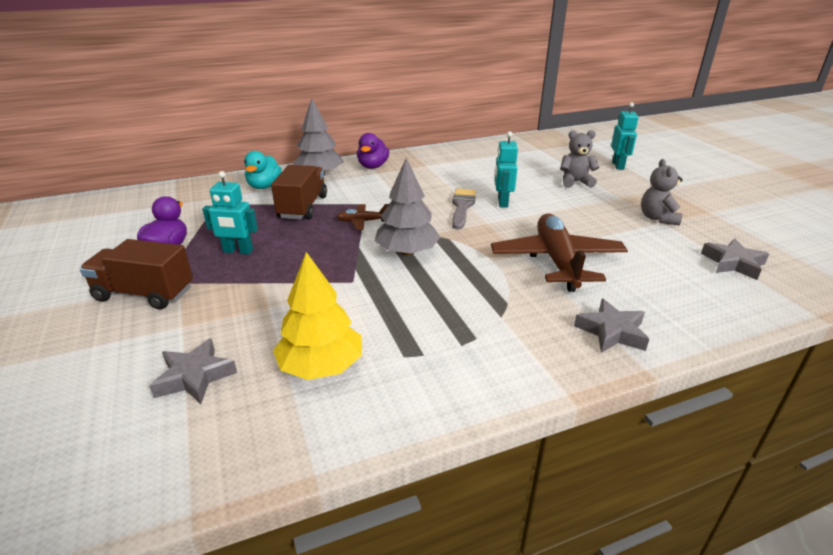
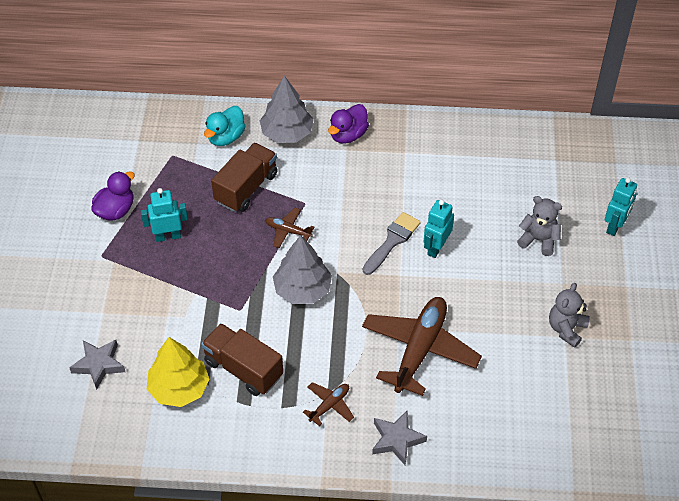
camera: 25 degrees right, 20 degrees up
(144, 294) = (86, 266): brown truck -> brown truck (243, 369)
(238, 251) = (168, 236): turquoise robot -> turquoise robot turned 135 degrees clockwise
(513, 326) = (329, 405): none -> brown plane
(733, 263) = (571, 412): grey star -> none

